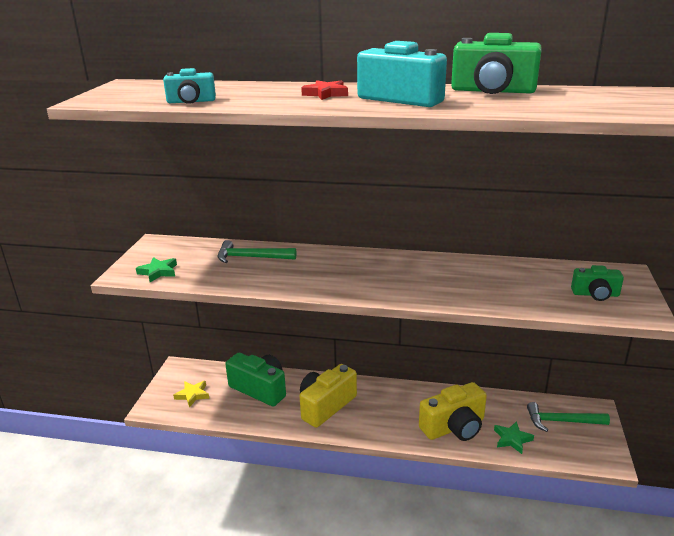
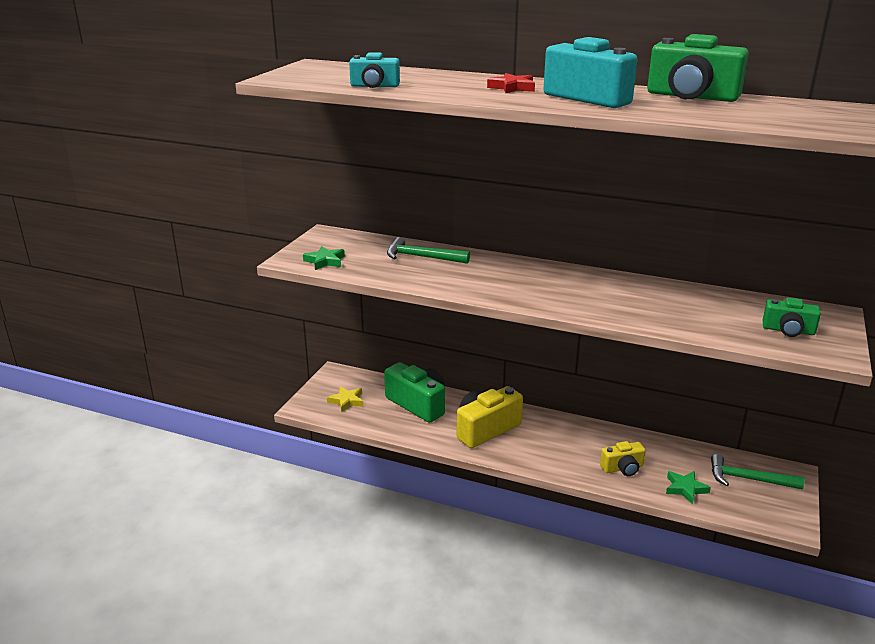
camera: 10 degrees right, 0 degrees up
(454, 427) = (622, 468): yellow camera -> yellow camera, size x0.57

